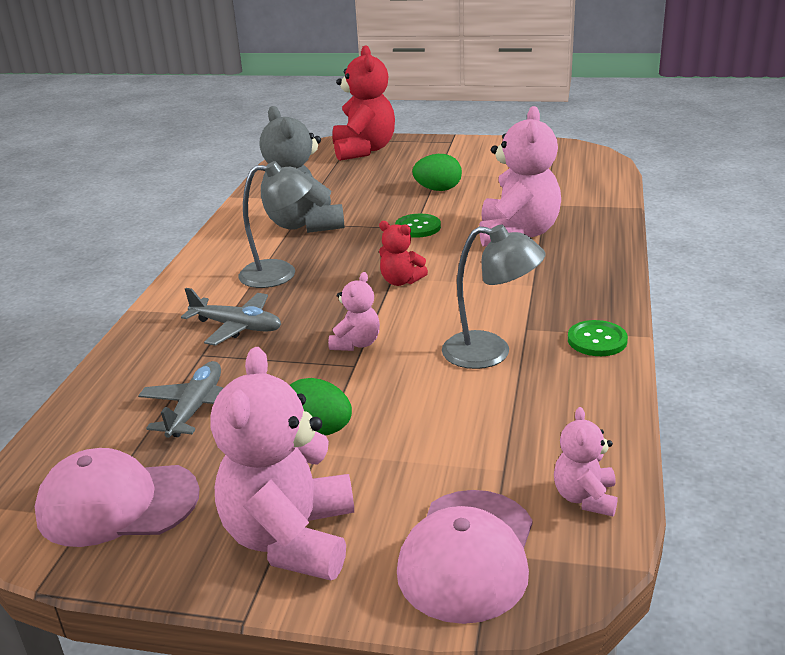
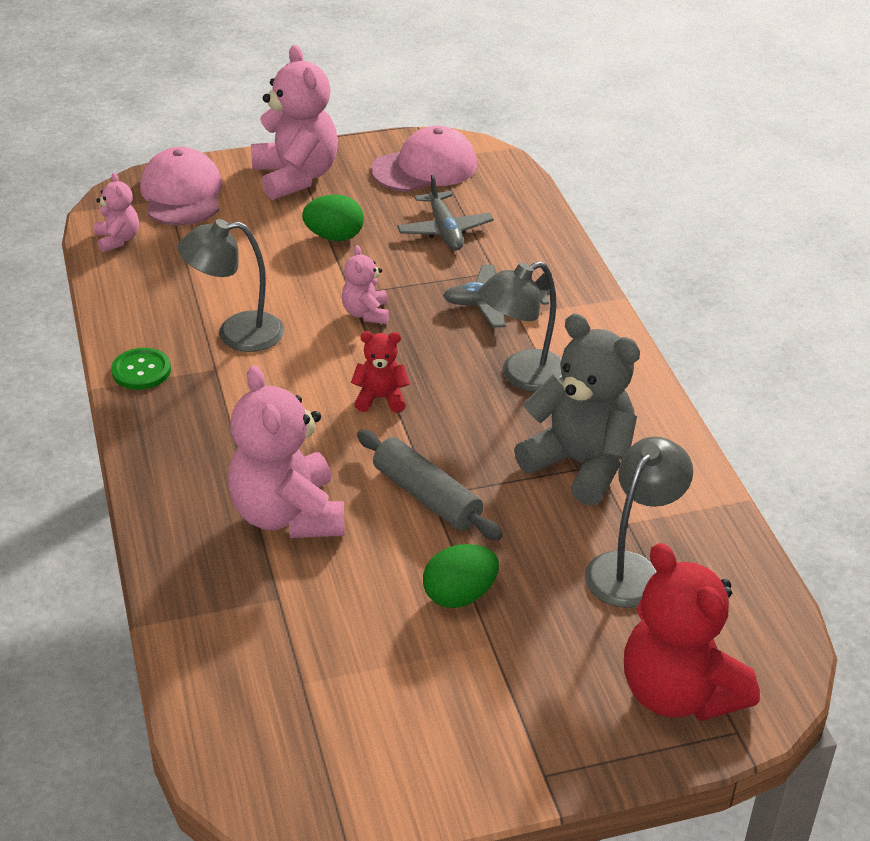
camera: 150 degrees right, 10 degrees up
(332, 184) = (631, 569): none -> grey lamp
(418, 227) = (427, 496): green button -> grey rolling pin

